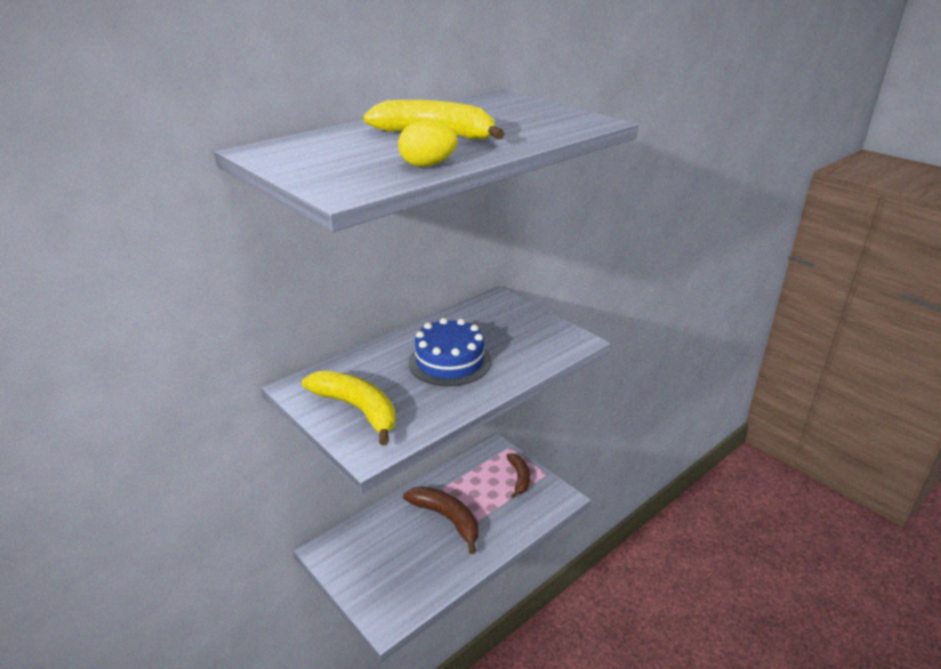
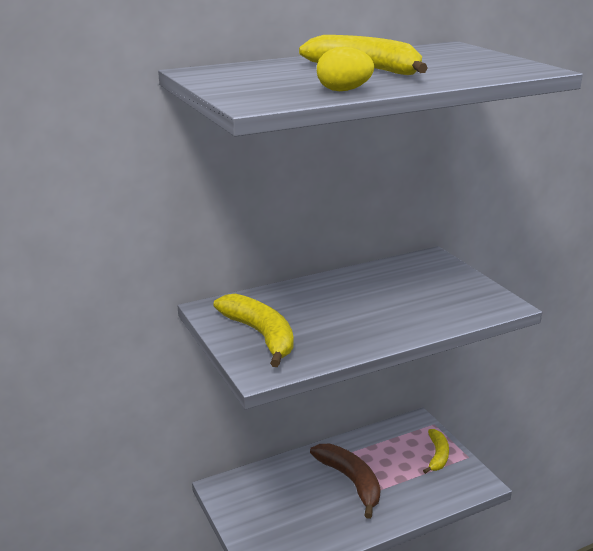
camera: 15 degrees right, 5 degrees down
(449, 361) = (364, 306): blue cake -> none
(519, 478) = (437, 455): brown banana -> yellow banana

